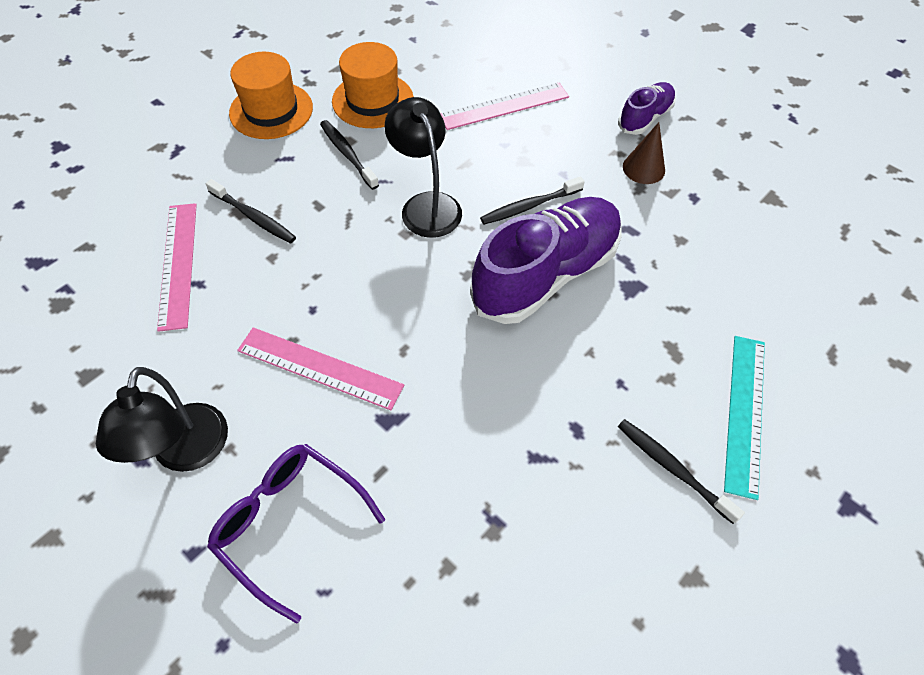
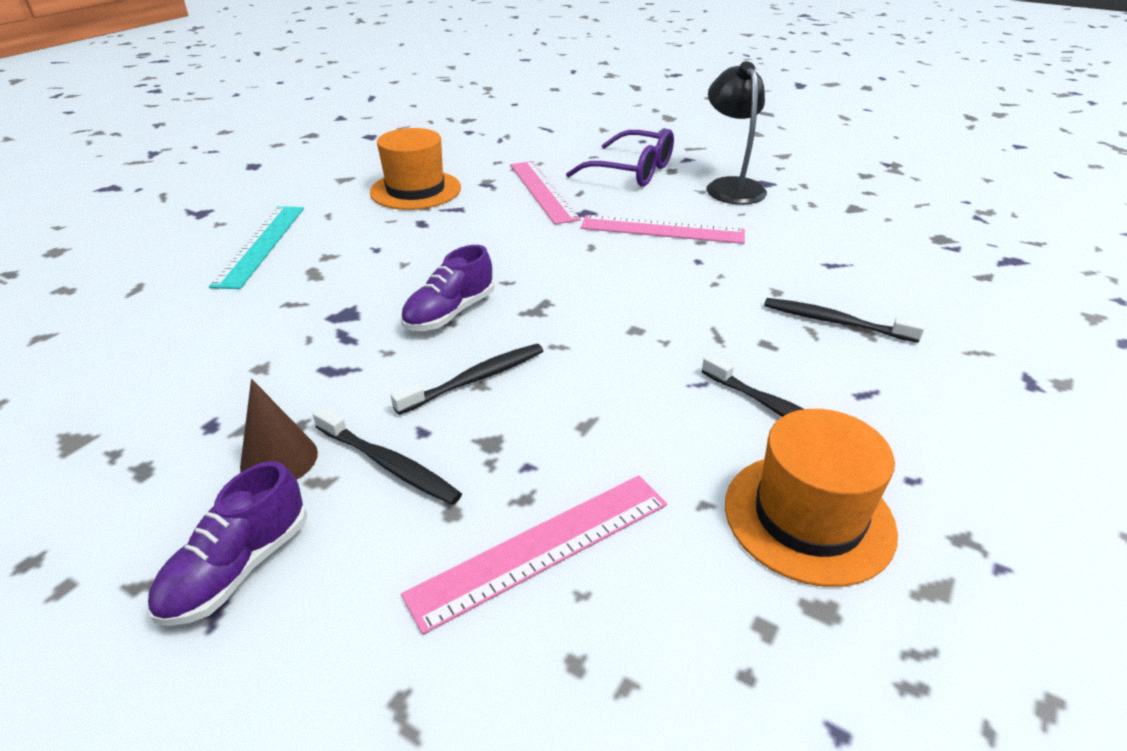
camera: 170 degrees right, 20 degrees down
(178, 264) = (869, 275): pink ruler -> pink ruler (543, 191)
(271, 110) = (969, 466): orange hat -> orange hat (415, 190)
(426, 205) = (623, 362): black lamp -> none
(546, 274) = (449, 313): purple shoe -> purple shoe, size x0.51
(672, 468) = (342, 214): black toothbrush -> black toothbrush (389, 464)

